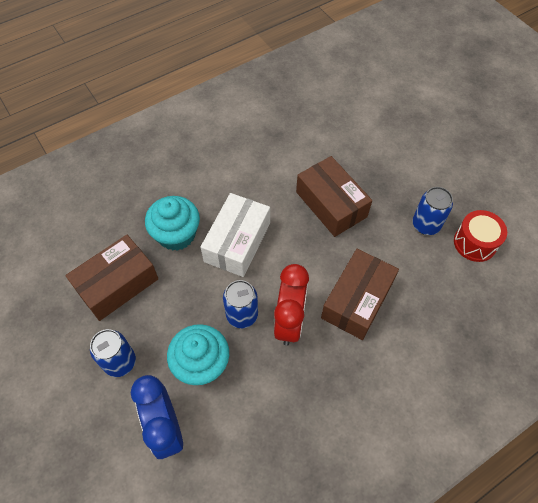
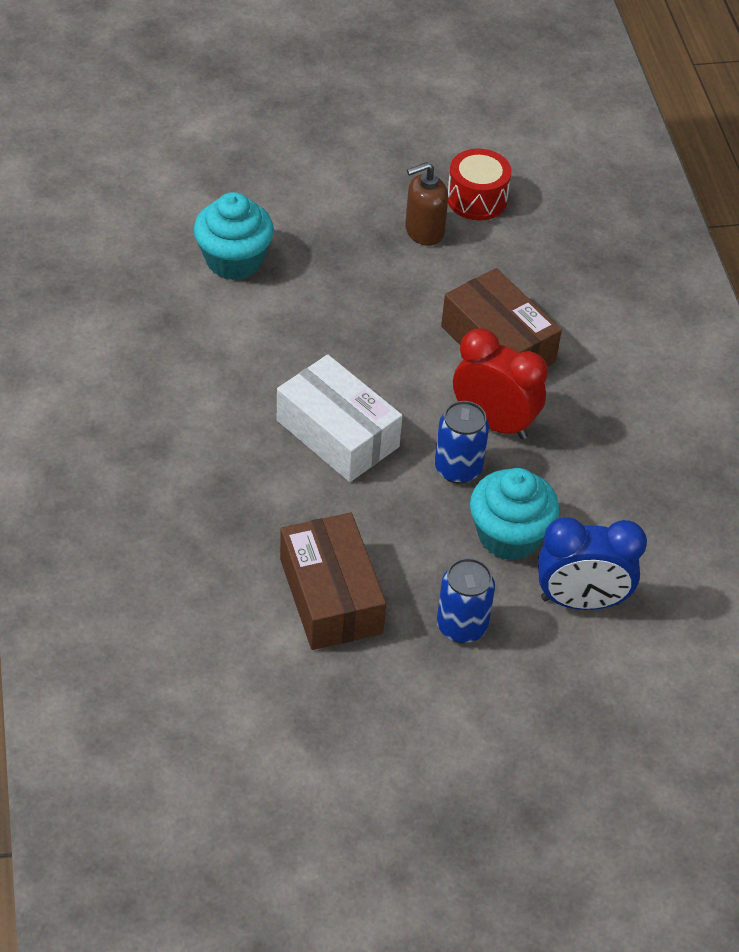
camera: 70 degrees left, 10 degrees down
(176, 234) = (283, 499): turquoise cupcake -> turquoise cupcake (234, 260)
(331, 204) = (334, 309): brown box -> none
(426, 225) = (424, 231): blue can -> brown soap dispenser

